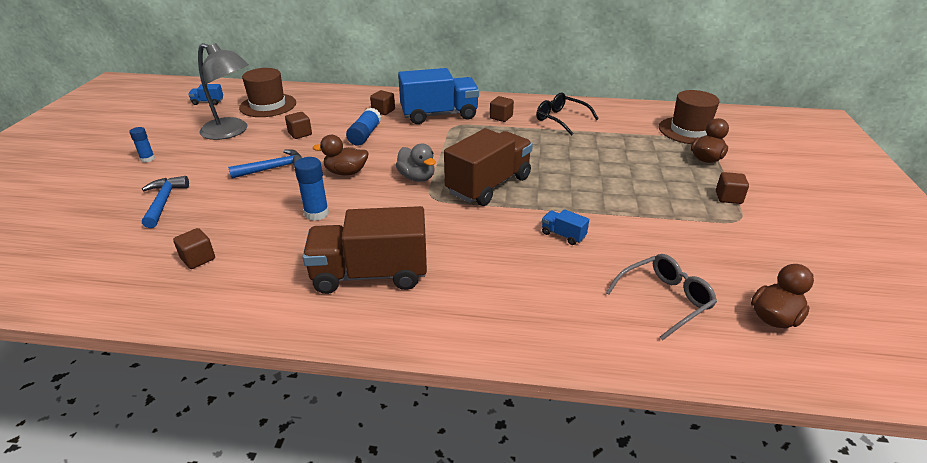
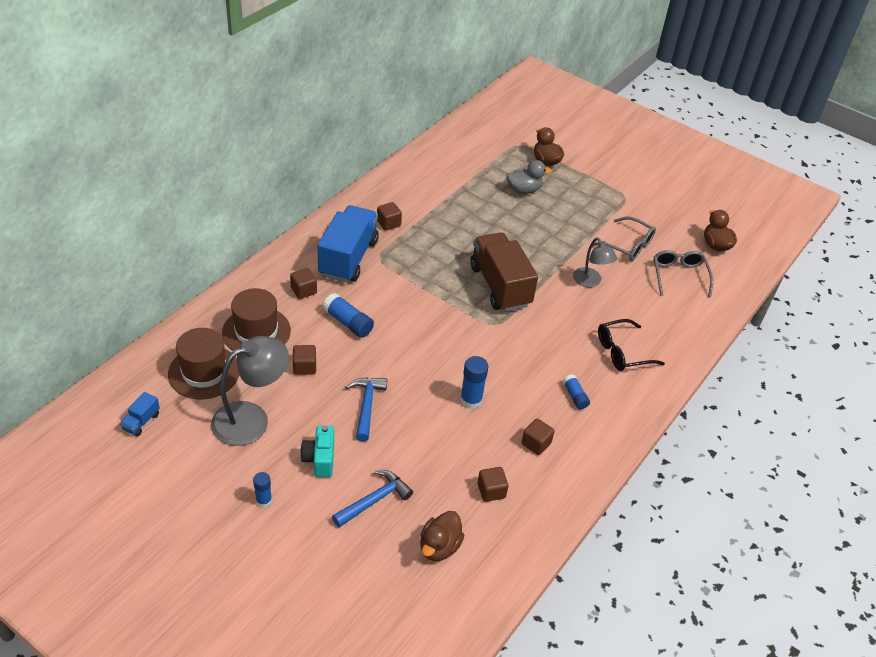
camera: 65 degrees left, 10 degrees up
(163, 202) = (374, 500): blue hammer -> blue hammer turned 120 degrees clockwise
(201, 167) = (320, 459): none -> turquoise camera
(346, 172) = (414, 360): brown duck -> brown duck (439, 547)
(370, 274) = (575, 396): brown truck -> blue glue stick
(417, 178) = (457, 320): grey duck -> grey duck (524, 190)
(561, 119) = (423, 192): black glasses -> black glasses (622, 352)
(563, 235) = (590, 282): blue truck -> grey lamp
(660, 244) = (628, 245): none -> grey glasses
(689, 131) = (500, 142): brown hat -> brown hat (256, 331)
(728, 197) = (599, 184): brown cube -> brown cube (536, 443)

